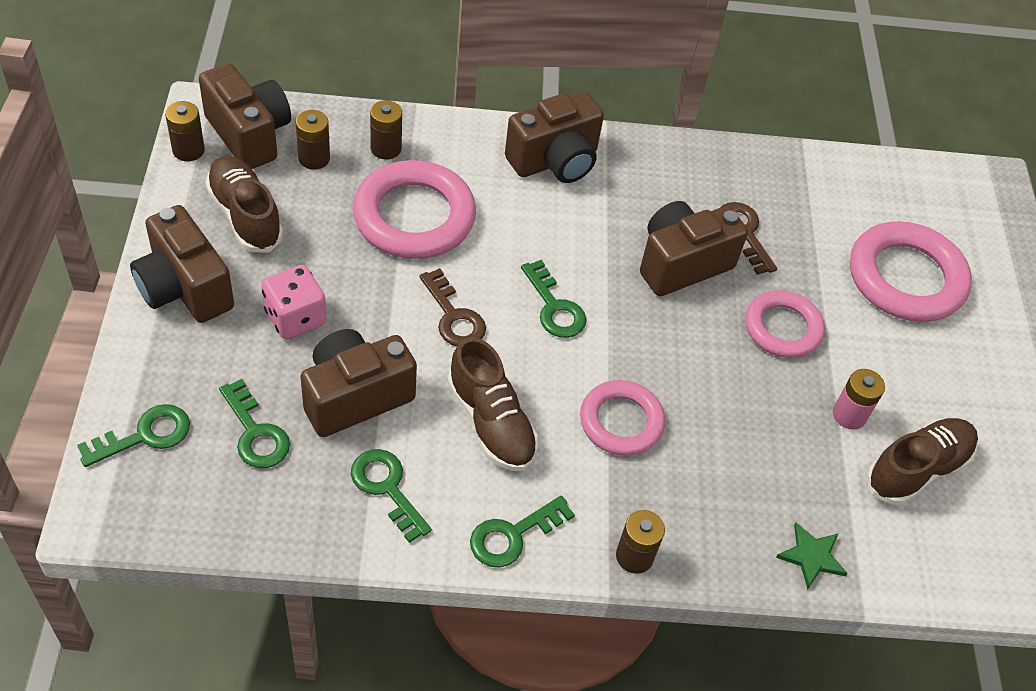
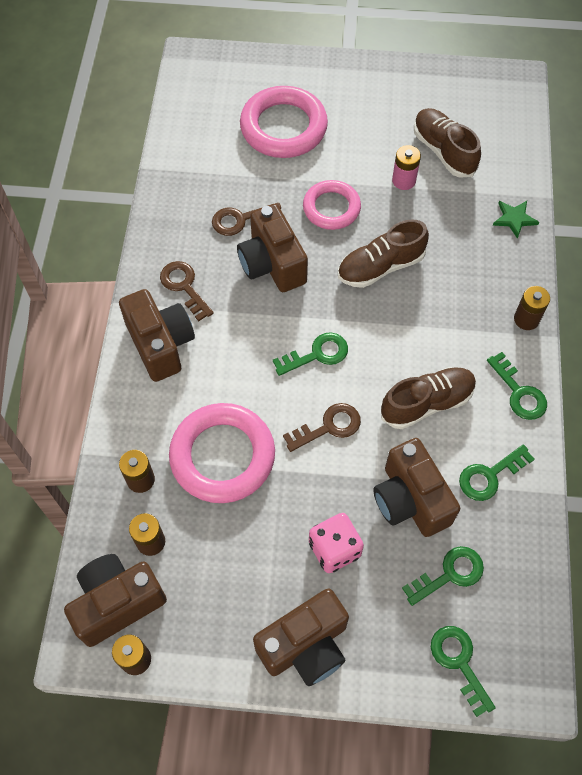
camera: 80 degrees left, 10 degrees up
(245, 215) = (220, 599): brown shoe -> brown shoe (380, 267)
(621, 422) = (419, 318): pink ring -> none
(636, 180) = (184, 287): none -> brown key

